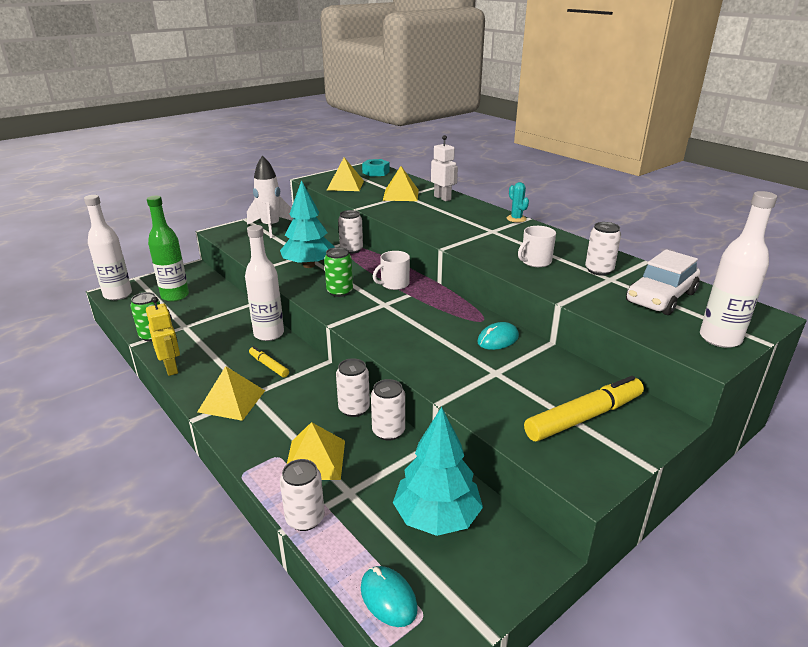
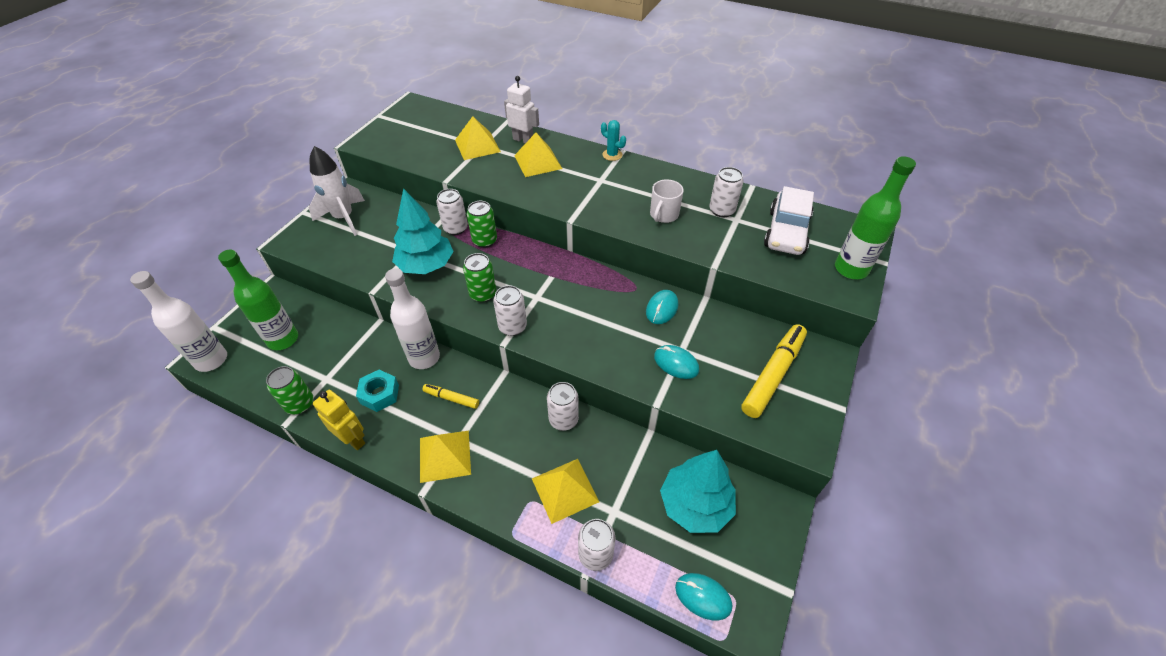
camera: 25 degrees left, 20 degrees up
(345, 185) = (406, 144): yellow pyramid -> yellow pyramid (538, 162)
(369, 261) = (484, 240): none -> green can
(376, 172) = (426, 113): turquoise nut -> turquoise nut (379, 394)
(388, 431) = (607, 433): white can -> white can (512, 327)
(394, 284) = (529, 266): white mug -> none
(482, 380) = (676, 363): none -> turquoise mouse
(720, 338) = (851, 269): white bottle -> green bottle

